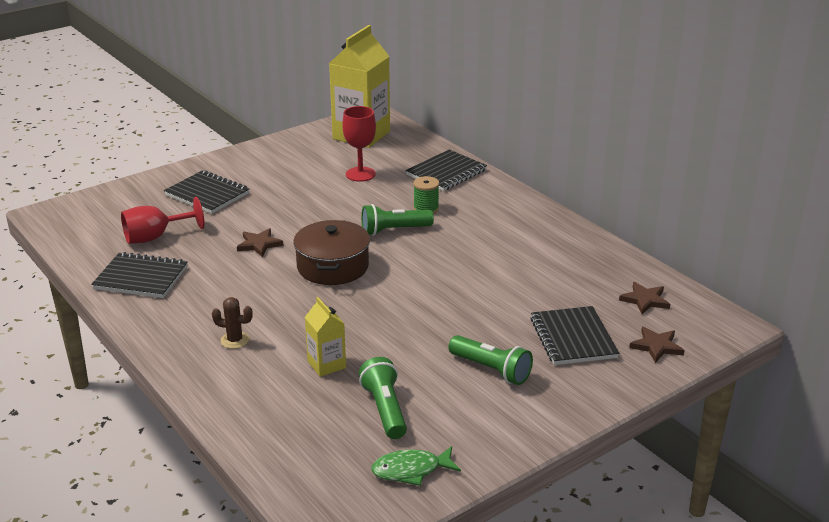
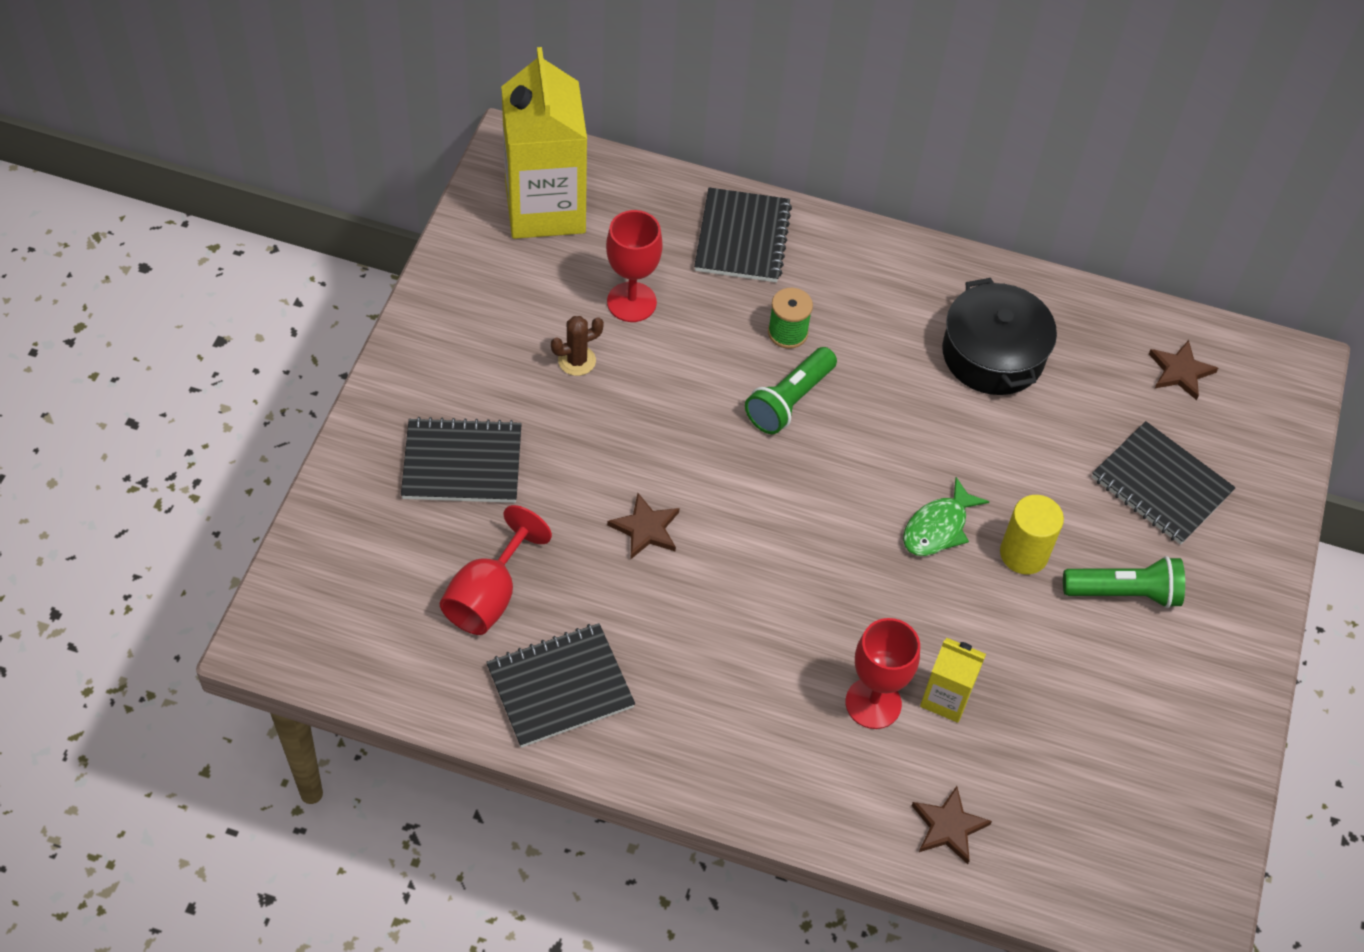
camera: 40 degrees left, 25 degrees up
(235, 340) = (801, 725): brown cactus -> brown cactus (577, 361)
(284, 349) = (873, 703): none -> red goblet
(333, 266) = (782, 517): brown pot -> none
(385, 409) = (1074, 728): green flashlight -> none
(411, 470) = (1181, 800): green fish -> green fish (938, 527)
(449, 330) = (1023, 554): none -> yellow cylinder
(532, 254) = (993, 354): none -> black pot
(656, 346) = (1252, 447): brown star -> brown star (948, 826)

